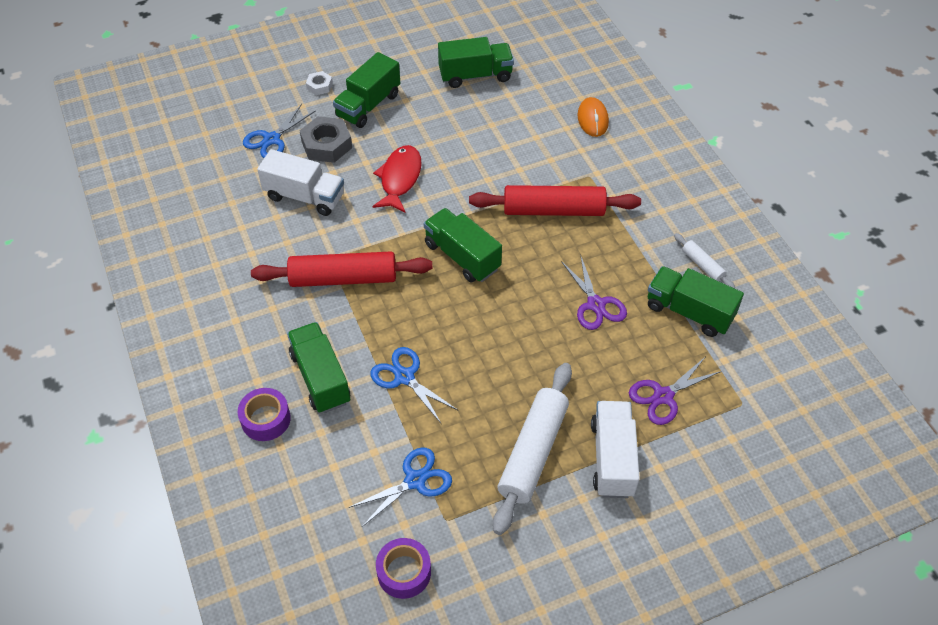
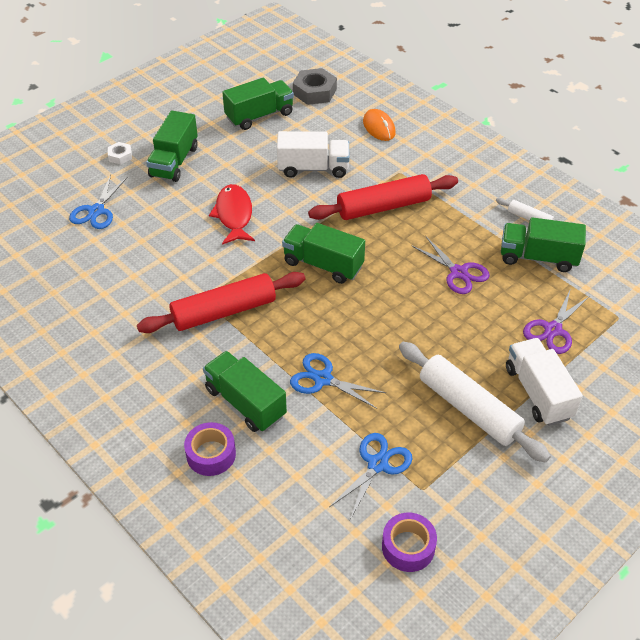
camera: 20 degrees left, 5 degrees down
(304, 197) = (152, 252): white truck -> white truck (313, 168)
(326, 145) = (151, 203): grey nut -> grey nut (314, 92)
(533, 452) = (469, 408): white rolling pin -> white rolling pin turned 45 degrees counterclockwise

